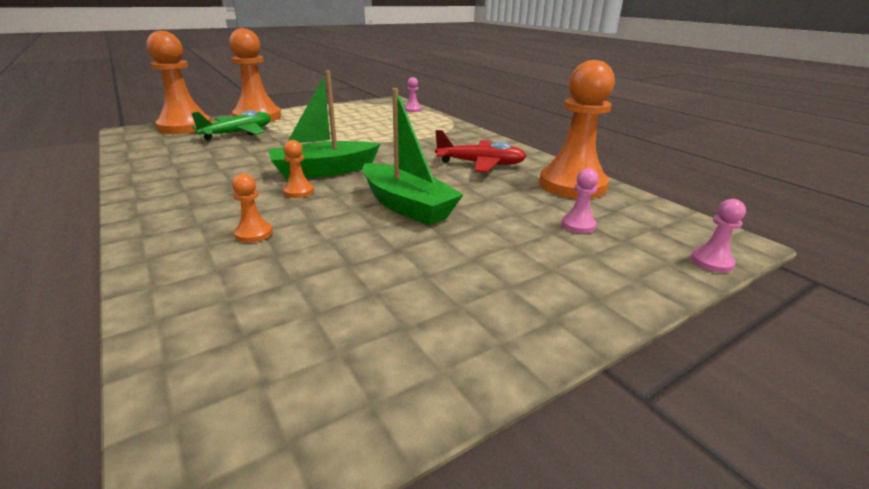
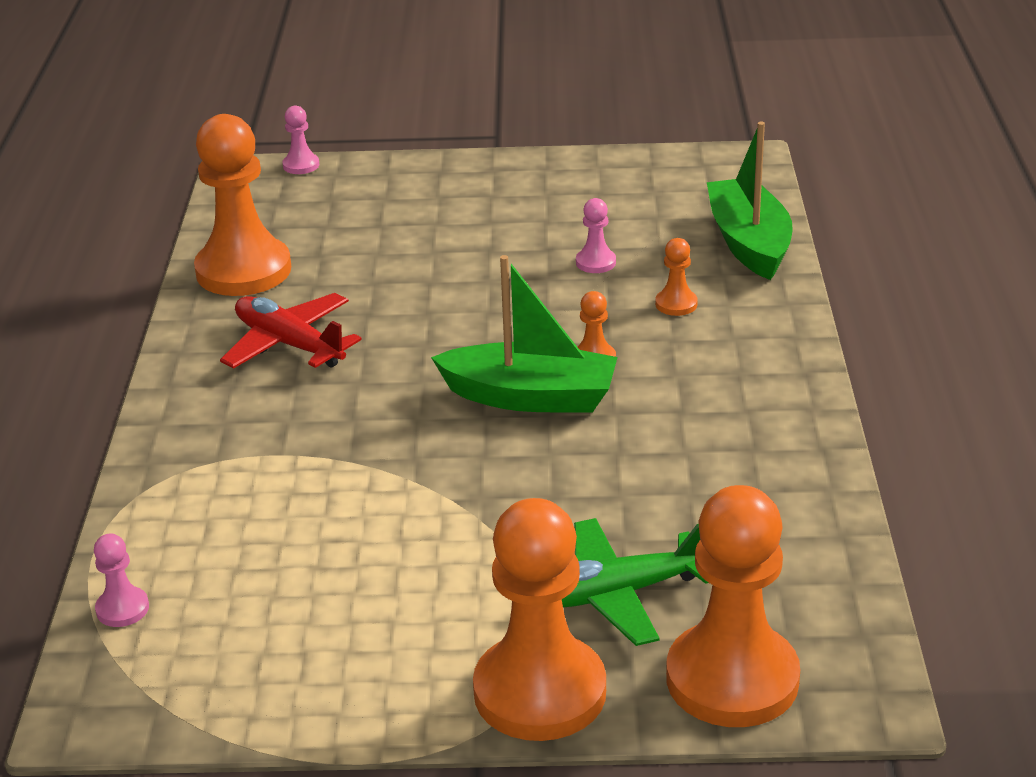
camera: 145 degrees left, 5 degrees up
(407, 206) = (483, 296): green boat -> green boat (749, 243)
(578, 225) = (342, 223): pink pawn -> pink pawn (595, 262)

